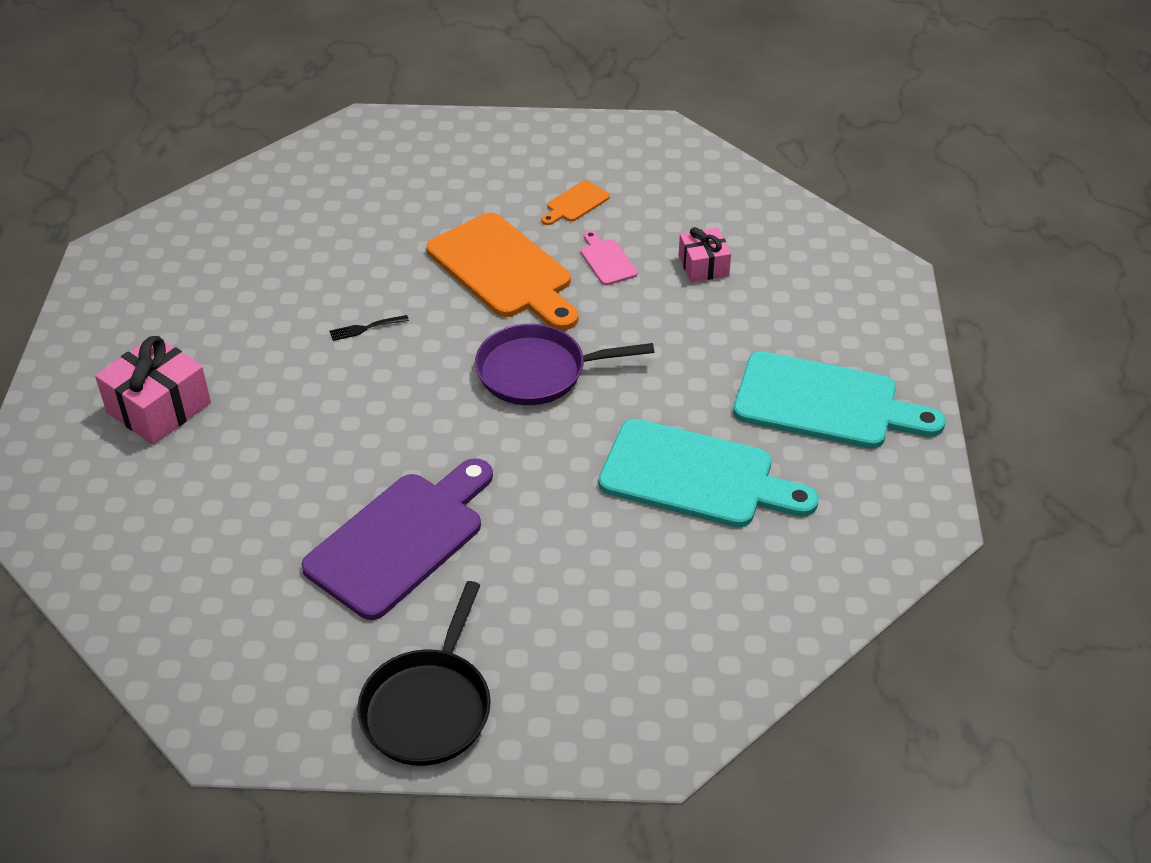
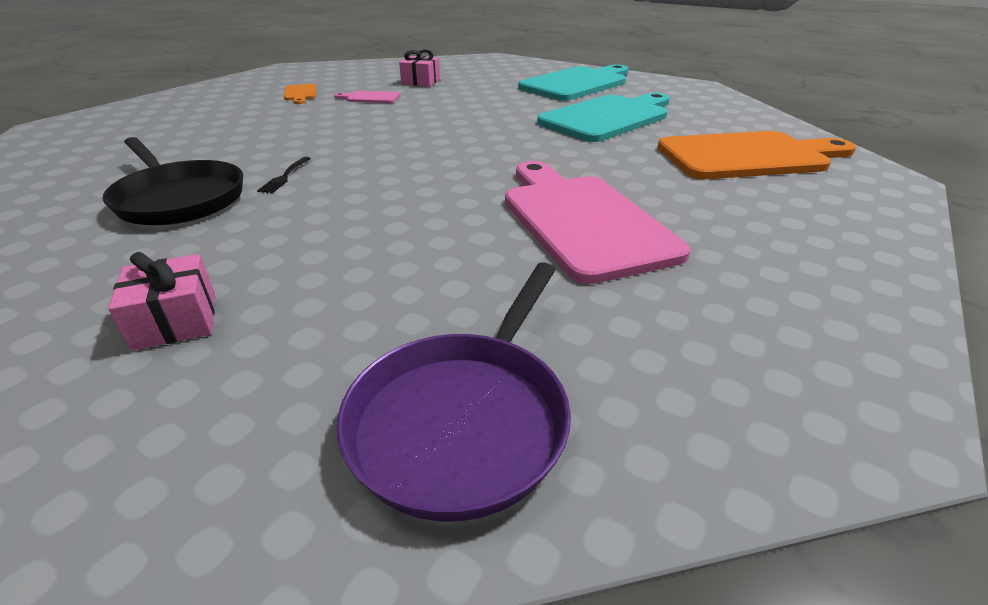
camera: 60 degrees left, 10 degrees down
(159, 407) = (176, 320): pink gift -> pink gift, size x0.61
(401, 540) = (582, 220): purple cutting board -> pink cutting board
(428, 707) = (828, 257): black pan -> black pan (179, 199)
(503, 271) = (321, 122): orange cutting board -> orange cutting board (748, 156)
(538, 372) = (445, 134): purple pan -> purple pan (464, 419)

